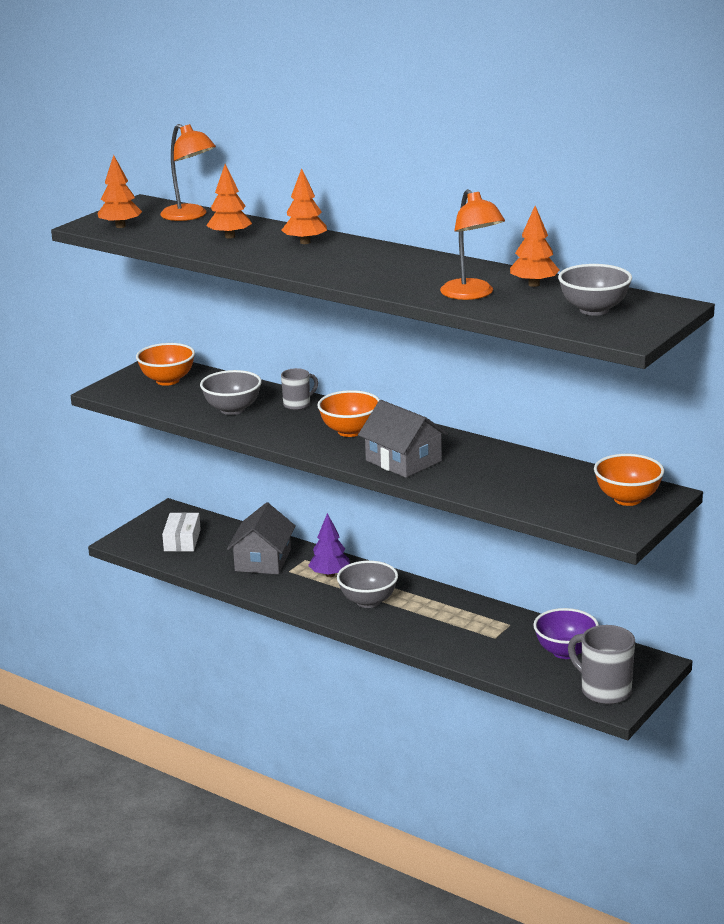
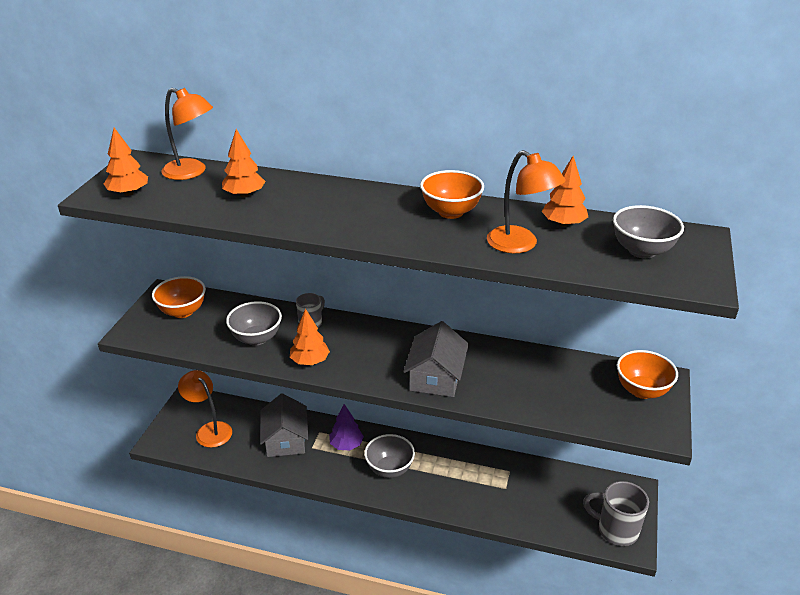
camera: 20 degrees left, 10 degrees up
(182, 540) = (209, 430): white box -> orange lamp
(305, 242) = (320, 194): orange tree -> orange tree (310, 361)
(350, 431) = (371, 348): orange bowl -> orange bowl (450, 212)
(403, 461) = (436, 377): grey house -> grey house turned 75 degrees clockwise
(565, 652) = (565, 492): purple bowl -> none

